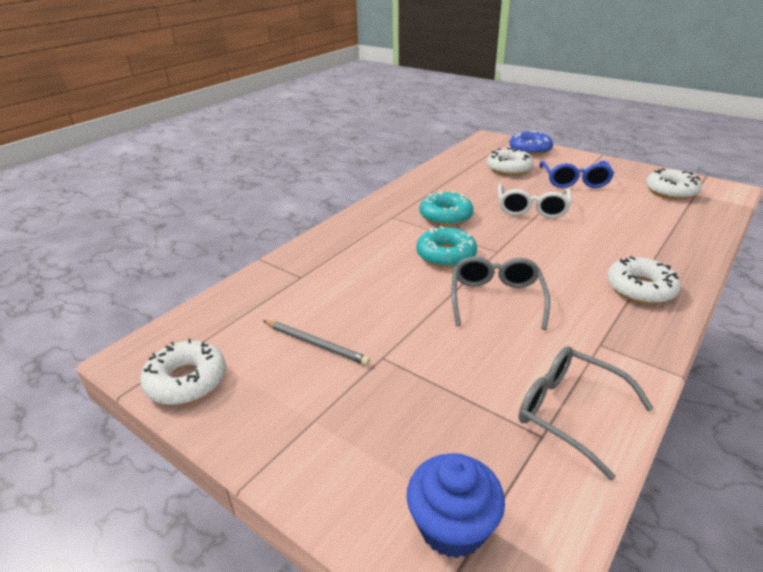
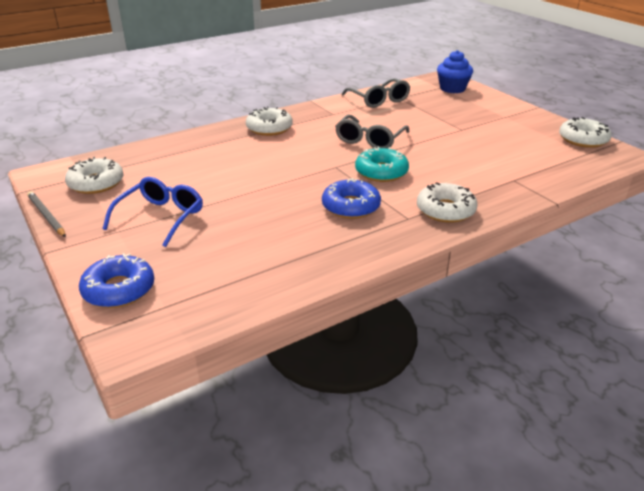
camera: 160 degrees left, 0 degrees up
(316, 344) = (502, 141): grey pencil -> grey pencil (46, 216)
(446, 216) = (351, 206): turquoise donut -> blue donut
(509, 168) = (203, 257): white donut -> white donut (445, 210)
(531, 209) = (257, 195): white glasses -> none

